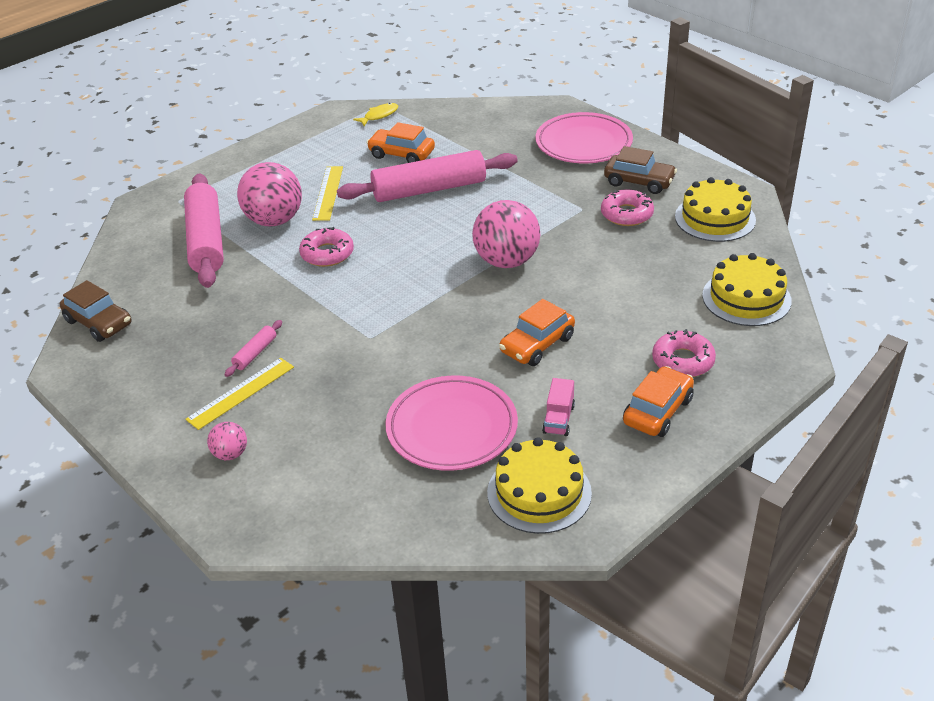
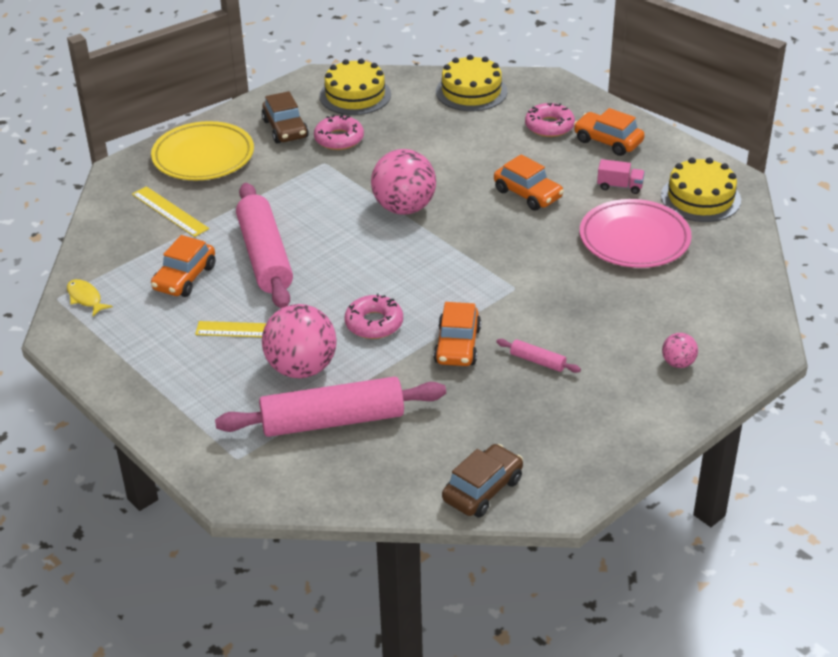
camera: 90 degrees left, 0 degrees up
(241, 393) = (596, 365): yellow ruler -> yellow ruler (170, 211)
(287, 303) = (457, 346): none -> orange car
(583, 143) = (203, 156): pink plate -> yellow plate
(639, 182) = (285, 129): brown car -> brown car turned 135 degrees clockwise

